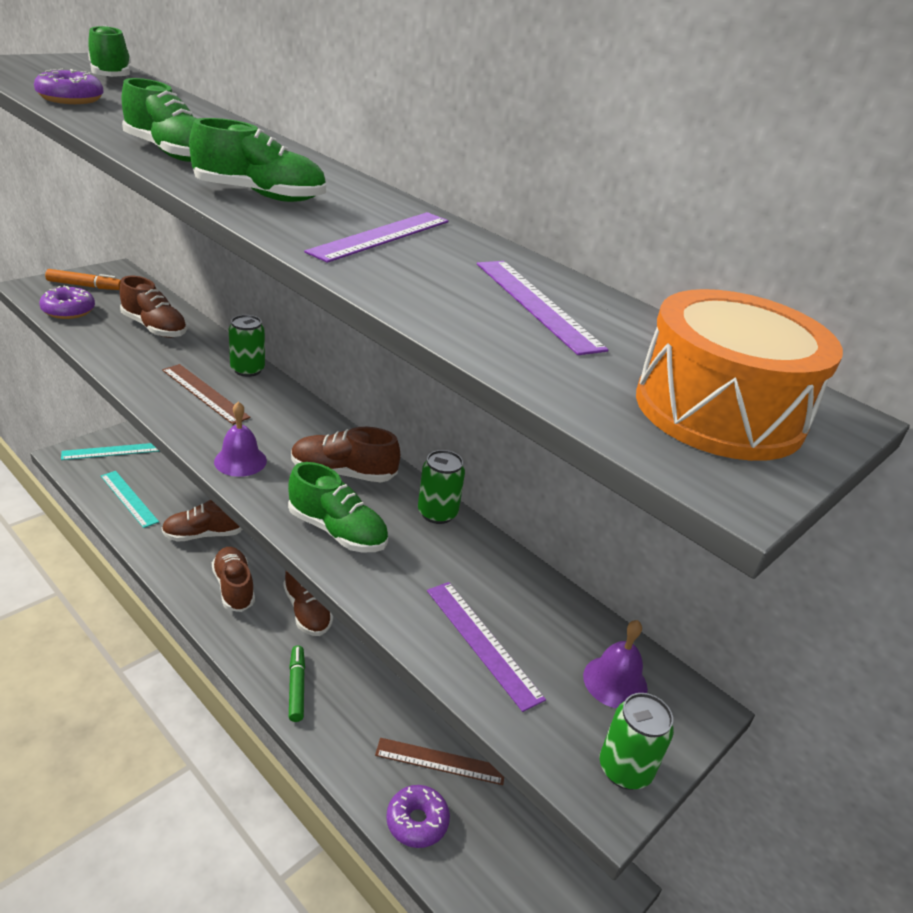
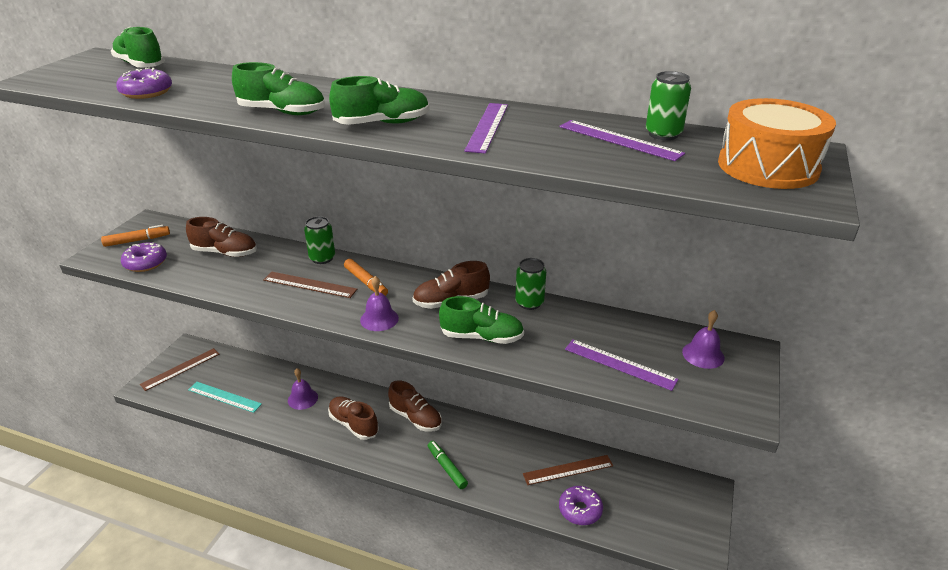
camera: 20 degrees left, 0 degrees up
(111, 451) = (180, 369): turquoise ruler -> brown ruler
(204, 534) = (302, 398): brown shoe -> purple bell
(268, 414) = (366, 282): none -> orange marker
(624, 769) = (744, 396): green can -> green can (663, 134)

